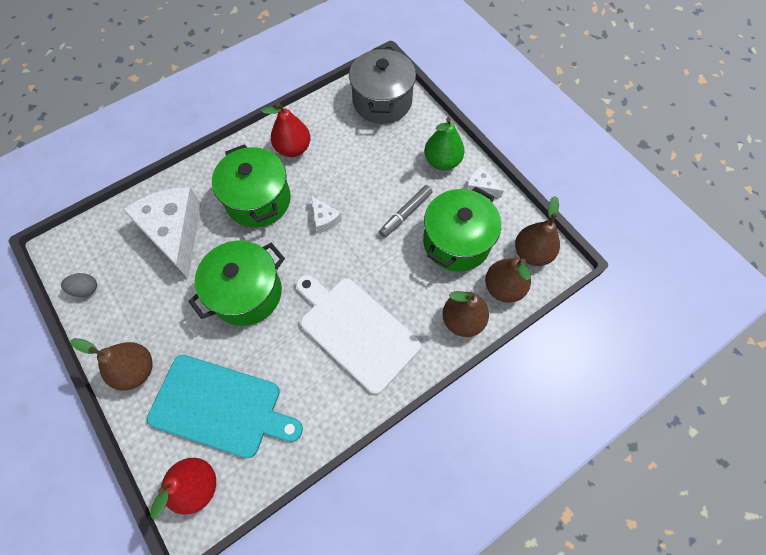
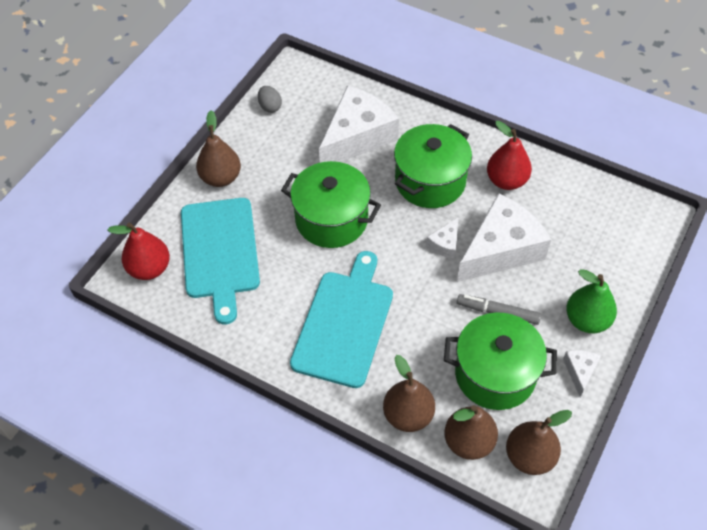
camera: 65 degrees right, 10 degrees down
(352, 184) = (501, 249): none -> white cheese
(356, 330) = (344, 324): white cutting board -> turquoise cutting board
(382, 101) = (623, 230): grey pot -> none

